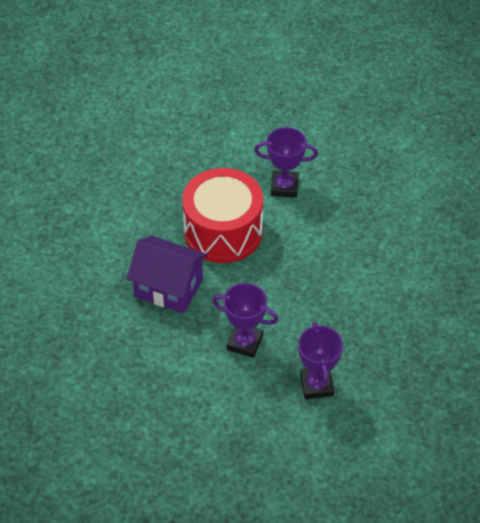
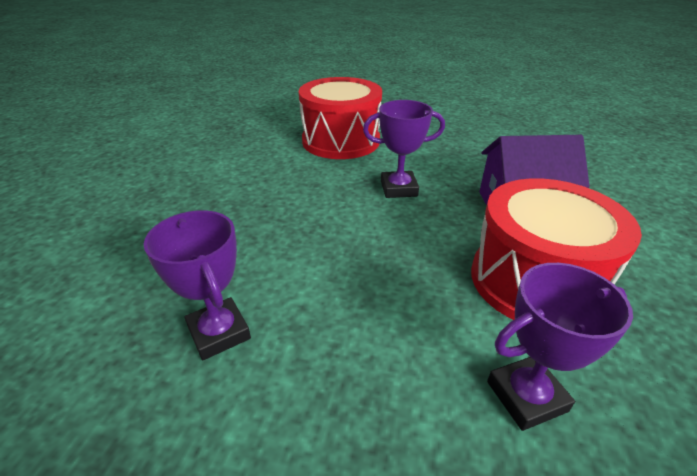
camera: 155 degrees right, 15 degrees down
(252, 442) = (341, 141): none -> red drum
(316, 385) = (306, 180): purple trophy -> purple trophy (219, 332)

